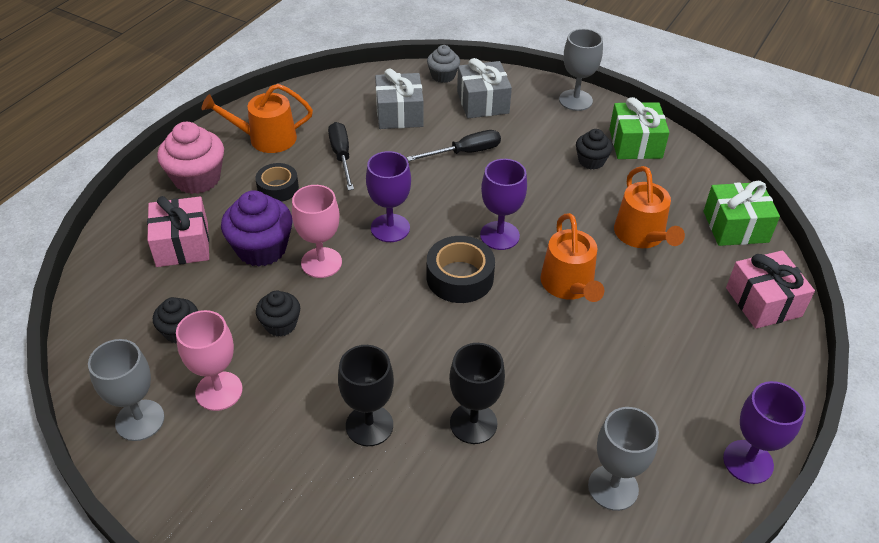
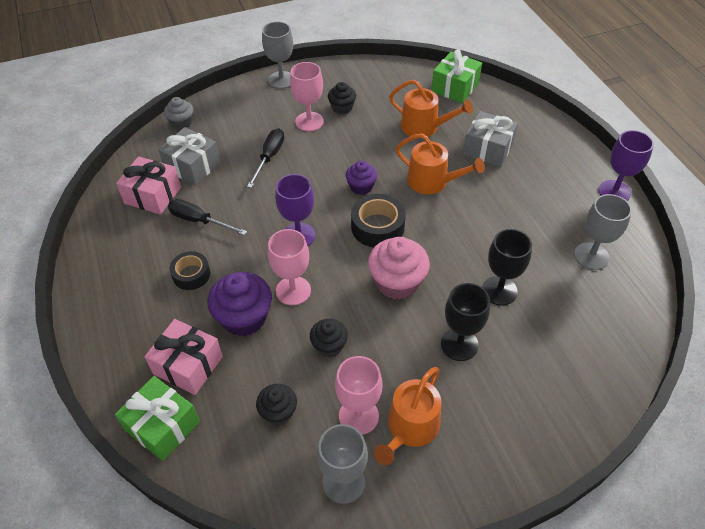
camera: 50 degrees left, 5 degrees up
(197, 179) = (124, 319): pink cupcake -> pink cupcake (397, 282)
(266, 138) = (129, 252): orange watering can -> orange watering can (410, 428)
(482, 102) = (232, 120): grey gift -> grey gift (487, 149)
(499, 235) = (361, 187): purple goblet -> purple cupcake
(543, 150) = (309, 121): none -> pink goblet
(635, 143) = (348, 81): green gift -> green gift (162, 426)
(763, 302) = (517, 114): pink gift -> pink gift (153, 195)

